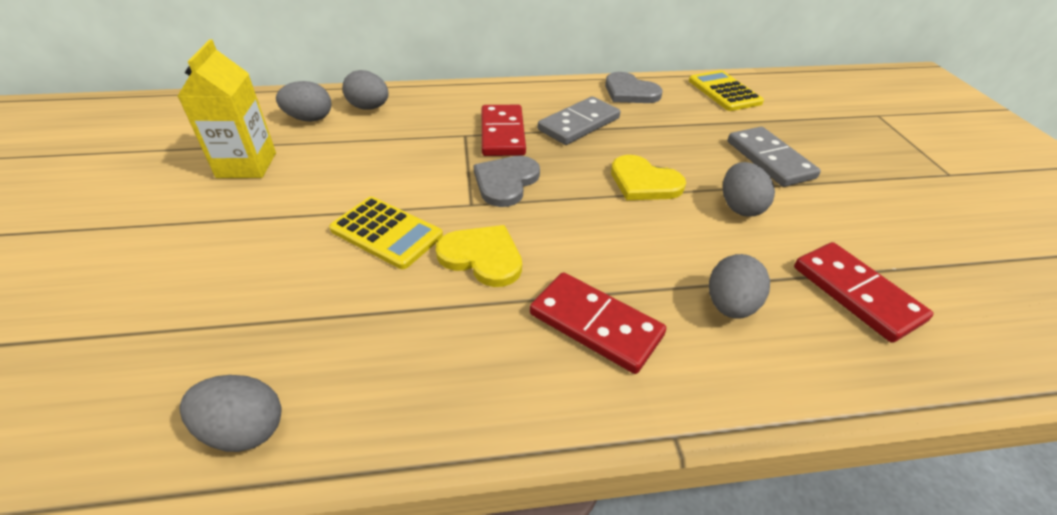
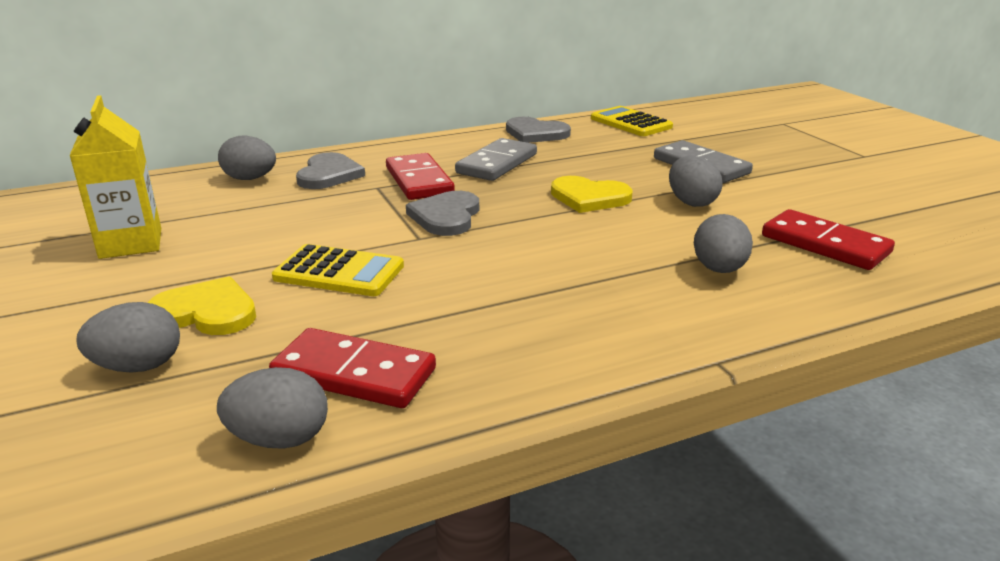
camera: 15 degrees left, 15 degrees down
(309, 119) = (183, 196): grey egg -> grey egg (138, 366)
(432, 113) = (329, 174): none -> grey heart
(482, 257) = (456, 274): yellow heart -> yellow heart (206, 312)
(595, 325) = (601, 303): red domino -> red domino (354, 374)

